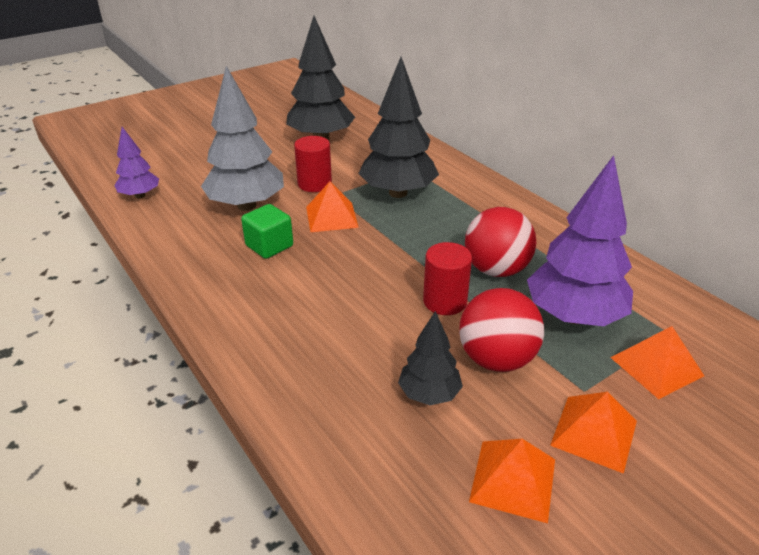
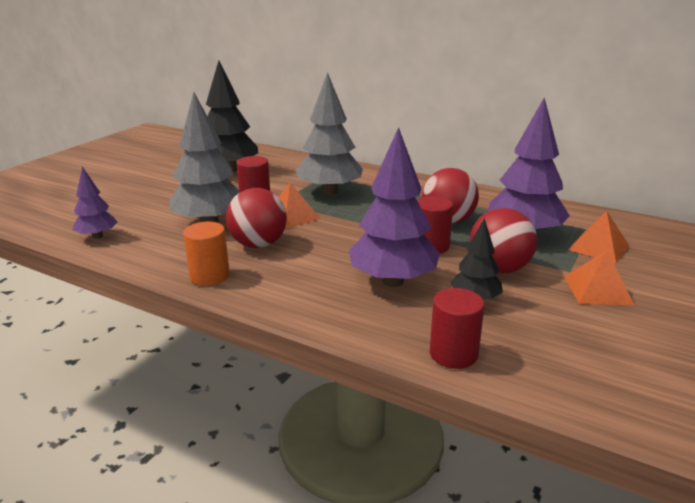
camera: 25 degrees left, 10 degrees down
(194, 273) = (209, 276): none -> orange cylinder
(269, 246) = (258, 244): green cube -> red ball
(340, 461) = (453, 354): none -> red cylinder
(361, 337) = (393, 281): none -> purple tree
(398, 193) = (329, 192): black tree -> grey tree
(513, 479) = (575, 328): orange pyramid -> none

